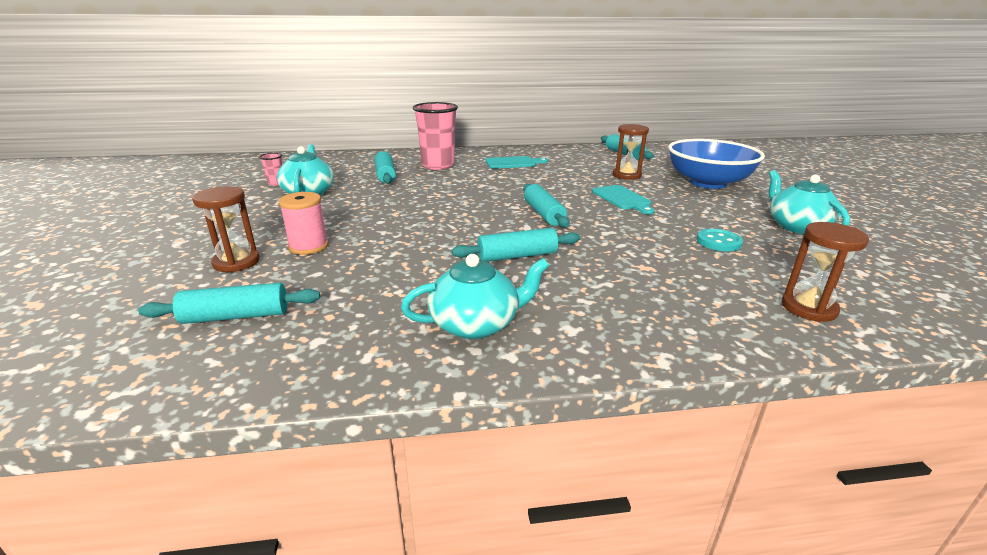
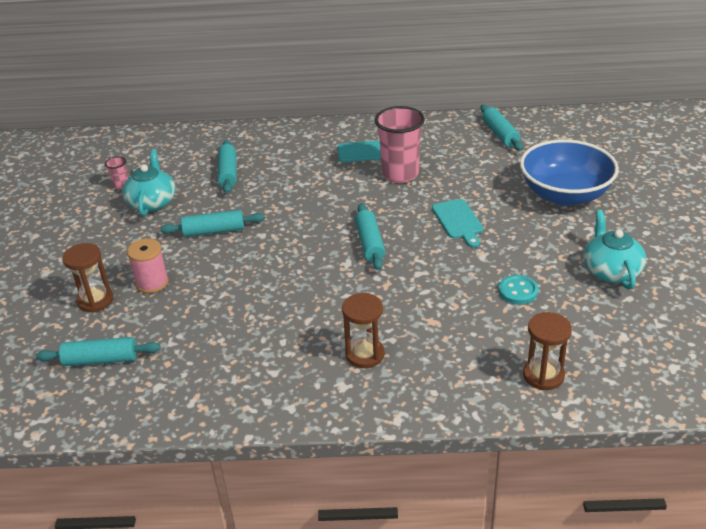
camera: 10 degrees right, 10 degrees up
(438, 165) = (285, 155): pink cup -> pink cup (400, 174)
(476, 324) = (273, 377): turquoise teapot -> none
(517, 256) = (326, 302): turquoise rolling pin -> turquoise rolling pin (214, 231)
(626, 175) = (482, 178): brown hourglass -> brown hourglass (365, 354)

